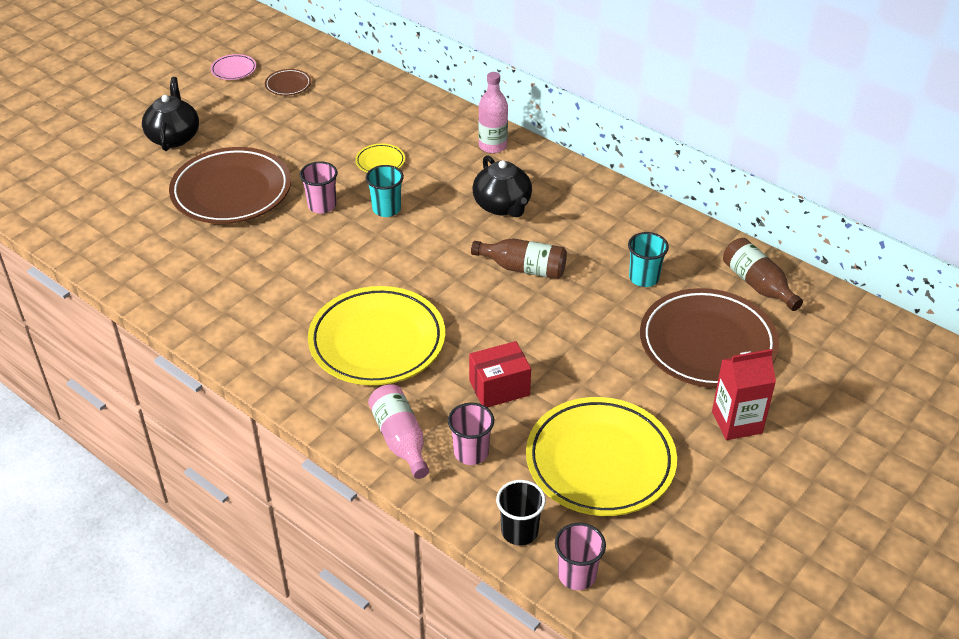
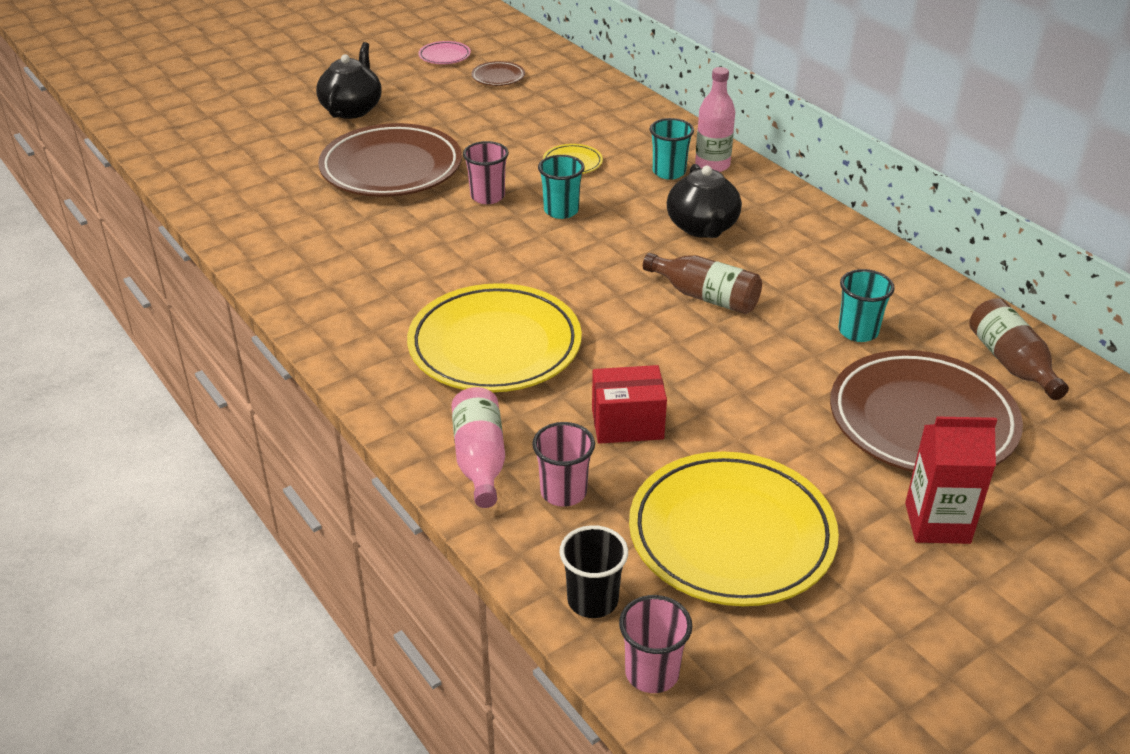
camera: 15 degrees right, 5 degrees down
(460, 158) = (669, 172): none -> turquoise cup

